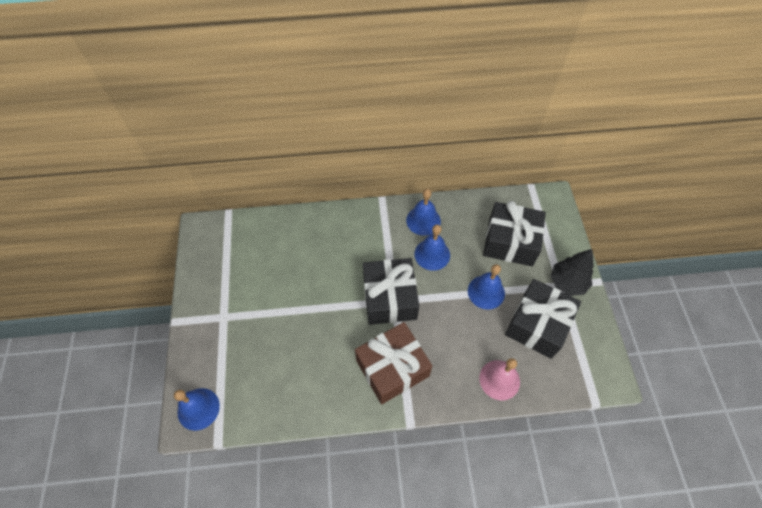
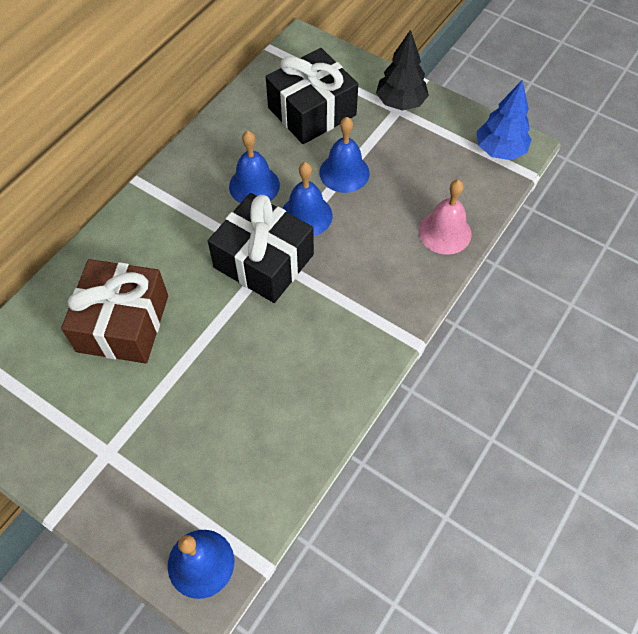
camera: 50 degrees left, 0 degrees up
(392, 368) = (345, 317): brown gift -> brown gift (123, 323)
(423, 220) = (206, 163): blue bell -> blue bell (306, 215)
(537, 324) = (419, 158): black gift -> none
(593, 367) = (500, 150): none -> blue tree

